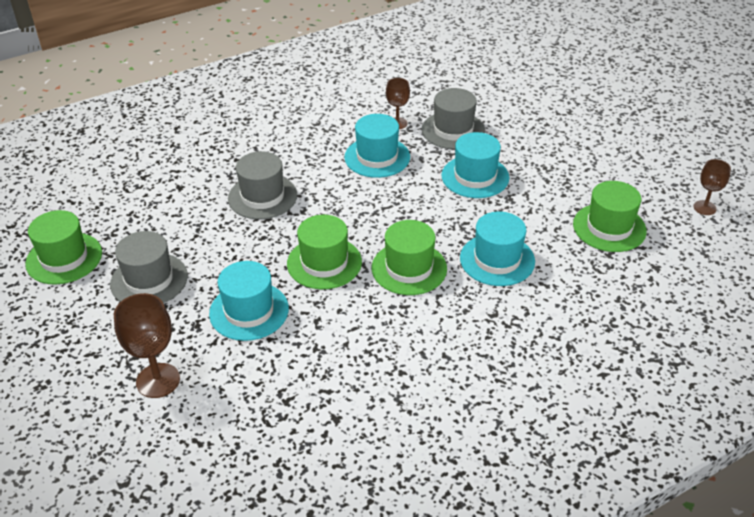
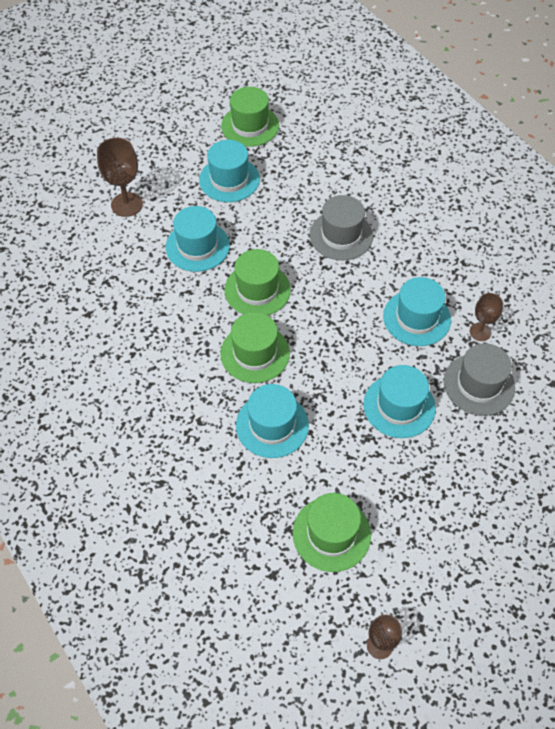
camera: 85 degrees right, 15 degrees up
(149, 280) = (229, 179): grey hat -> turquoise hat

